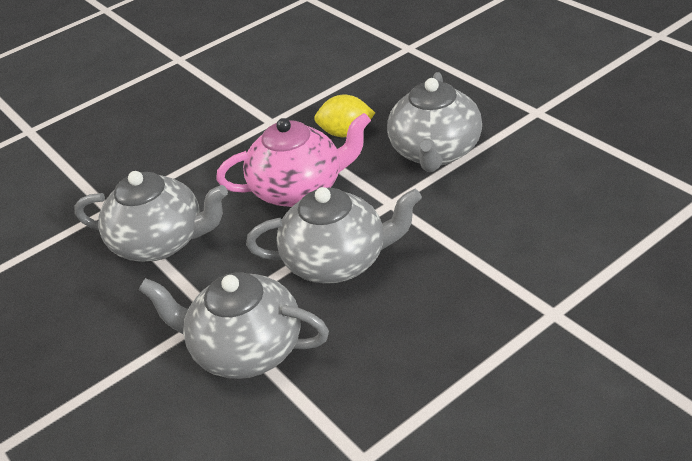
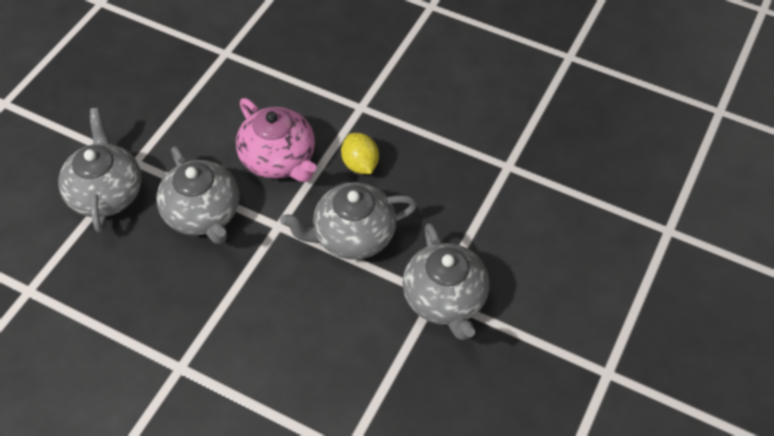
camera: 60 degrees right, 15 degrees up
(161, 242) = (198, 100): grey teapot -> grey teapot (445, 299)

